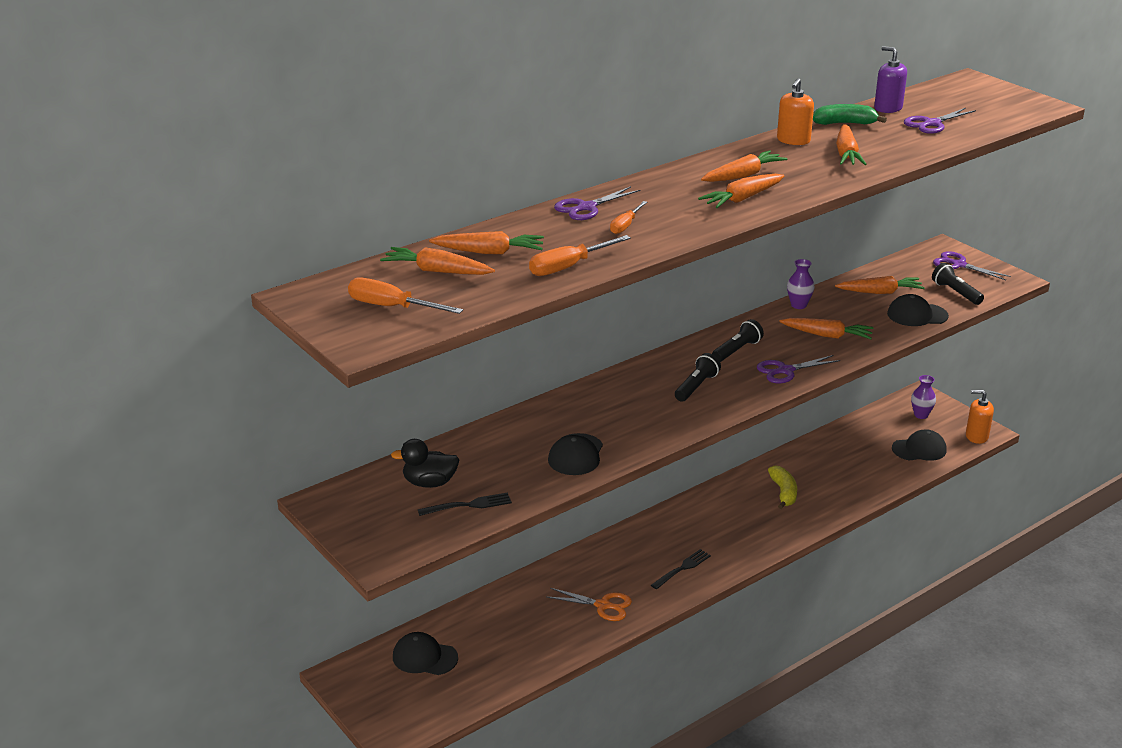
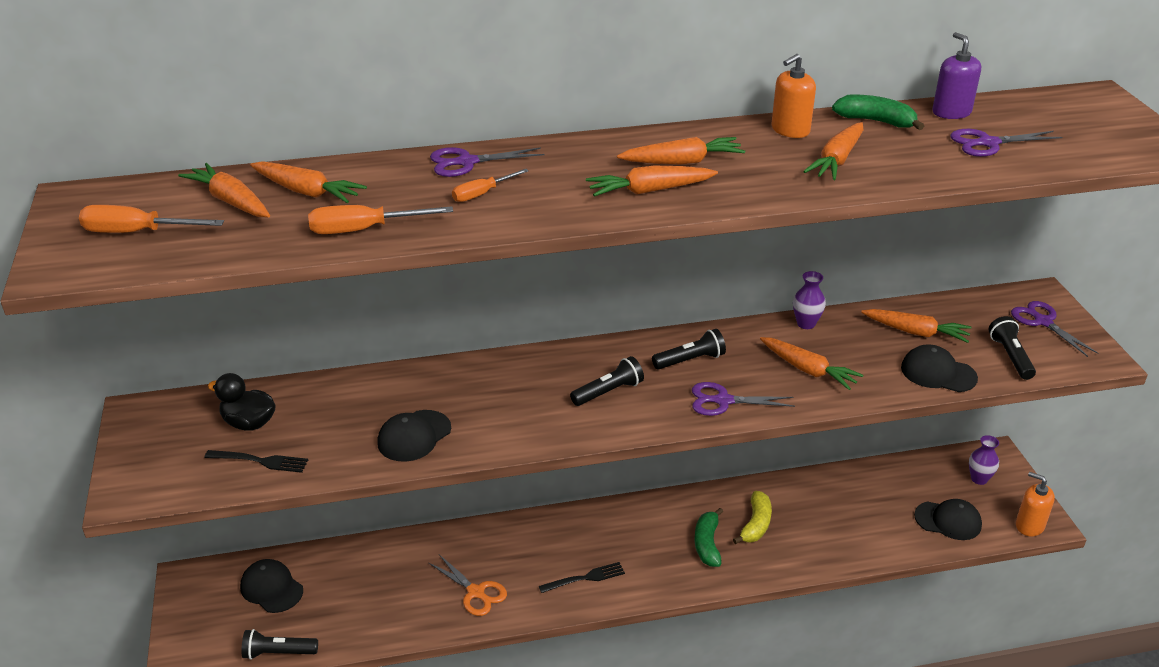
camera: 25 degrees right, 5 degrees up
(392, 307) = (137, 232): orange screwdriver -> orange screwdriver turned 45 degrees counterclockwise
(473, 700) = (278, 653): none -> black flashlight
(757, 516) = (707, 544): none -> green banana

